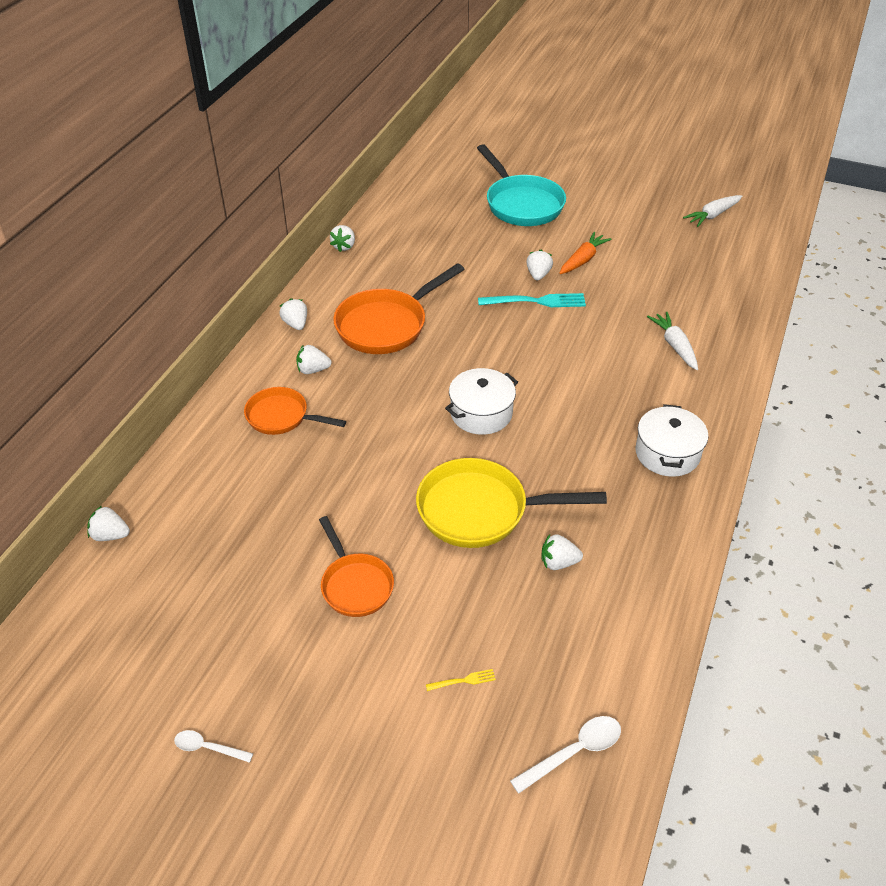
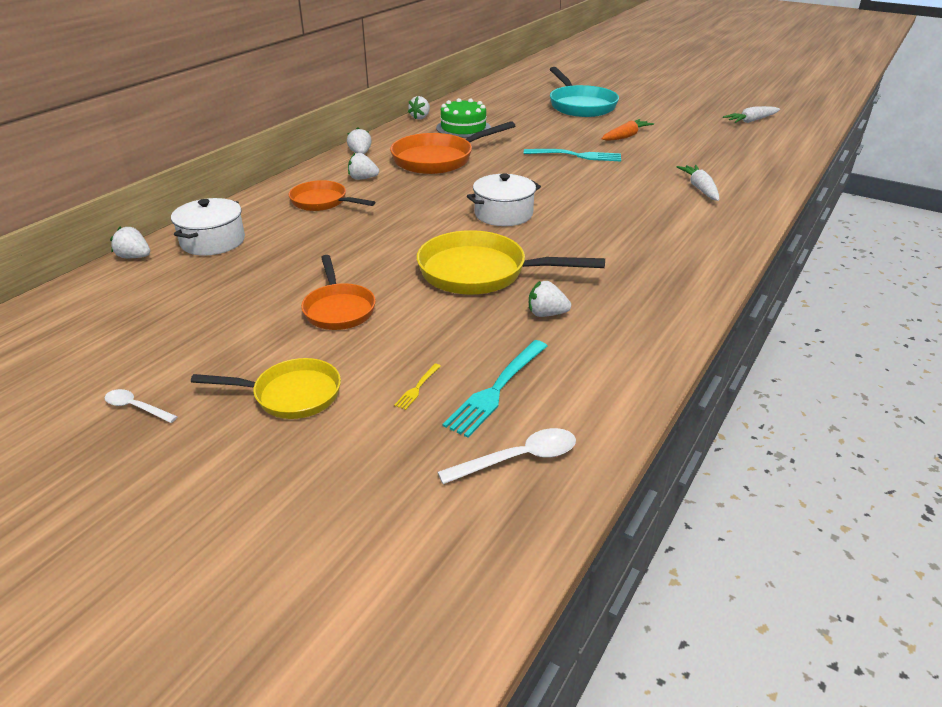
camera: 10 degrees right, 10 degrees down
(348, 708) = (291, 395): none -> yellow pan
(399, 262) = (463, 128): none -> green cake
(463, 680) = (417, 388): yellow fork -> yellow fork turned 120 degrees clockwise
(536, 671) = (497, 389): none -> turquoise fork
(538, 275) = (583, 142): white strawberry -> none
(667, 453) = (677, 252): white pot -> white pot (213, 241)

